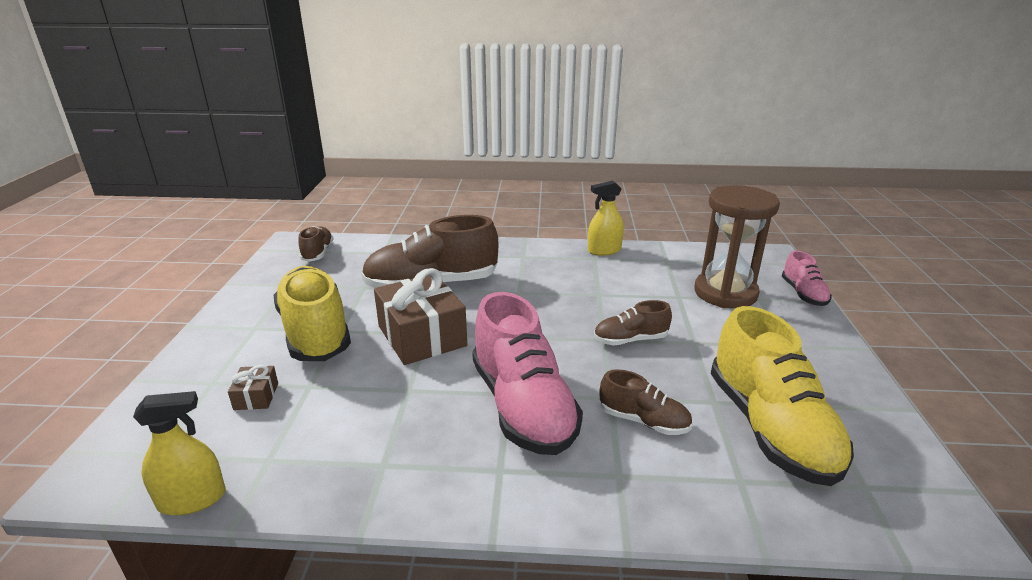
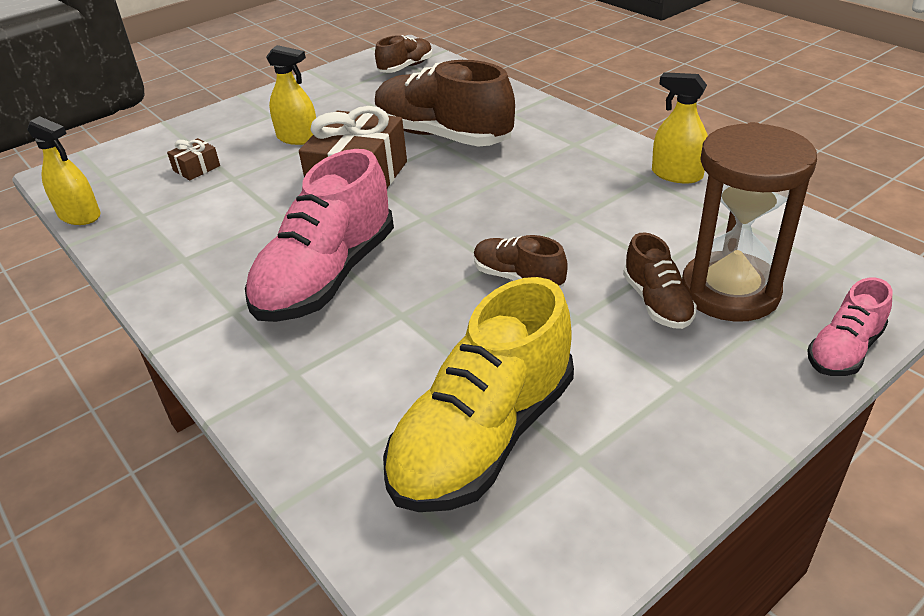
camera: 50 degrees right, 10 degrees up
(315, 332) = (298, 138): yellow shoe -> yellow spray bottle
(643, 421) = (389, 350): brown shoe -> brown shoe (657, 302)

